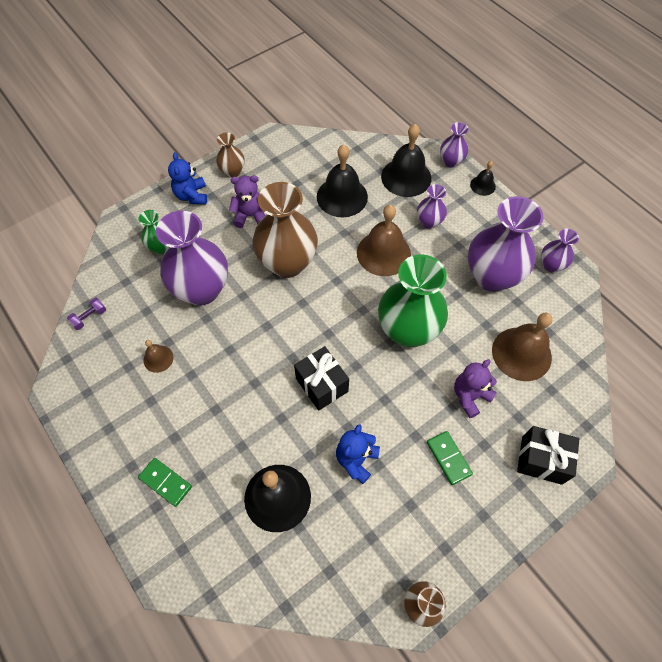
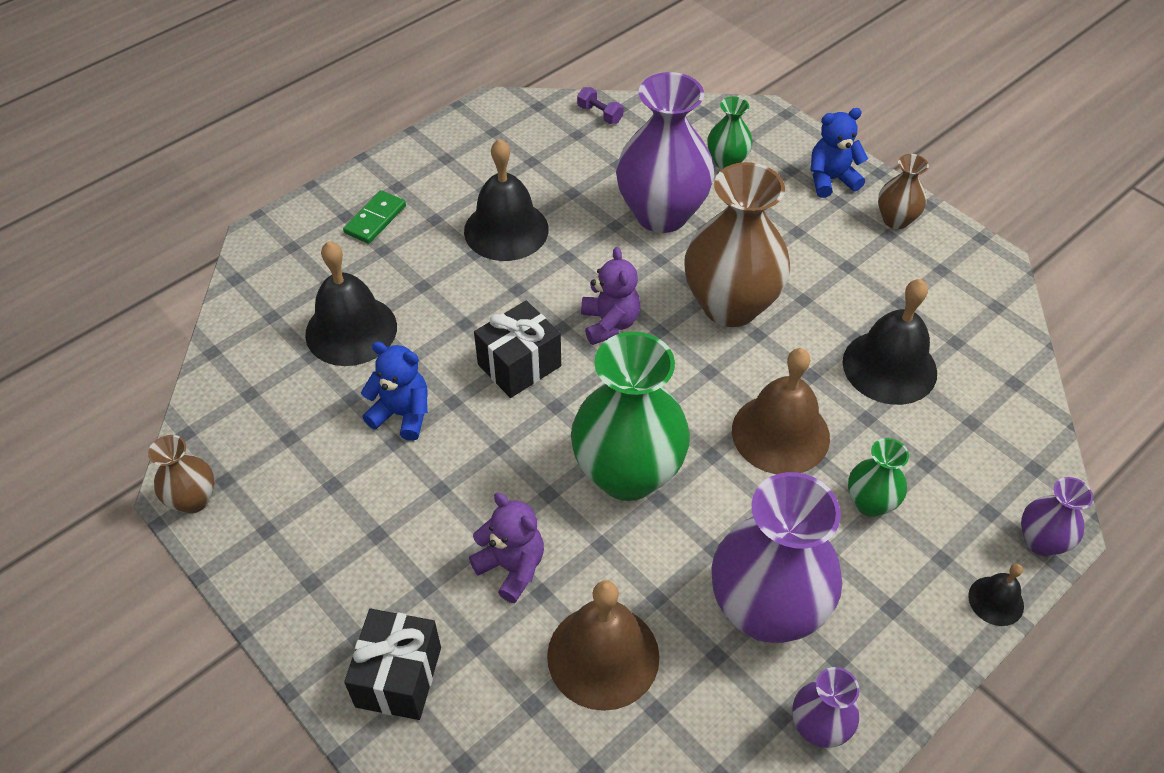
camera: 85 degrees right, 10 degrees down
(158, 358) = (546, 186): brown bell -> none
(250, 216) = (812, 251): purple teddy bear -> purple teddy bear (609, 323)
(406, 177) = (970, 463): black bell -> black bell (506, 230)
(429, 222) = (870, 503): purple vase -> green vase
(448, 458) = (403, 535): green domino -> none

